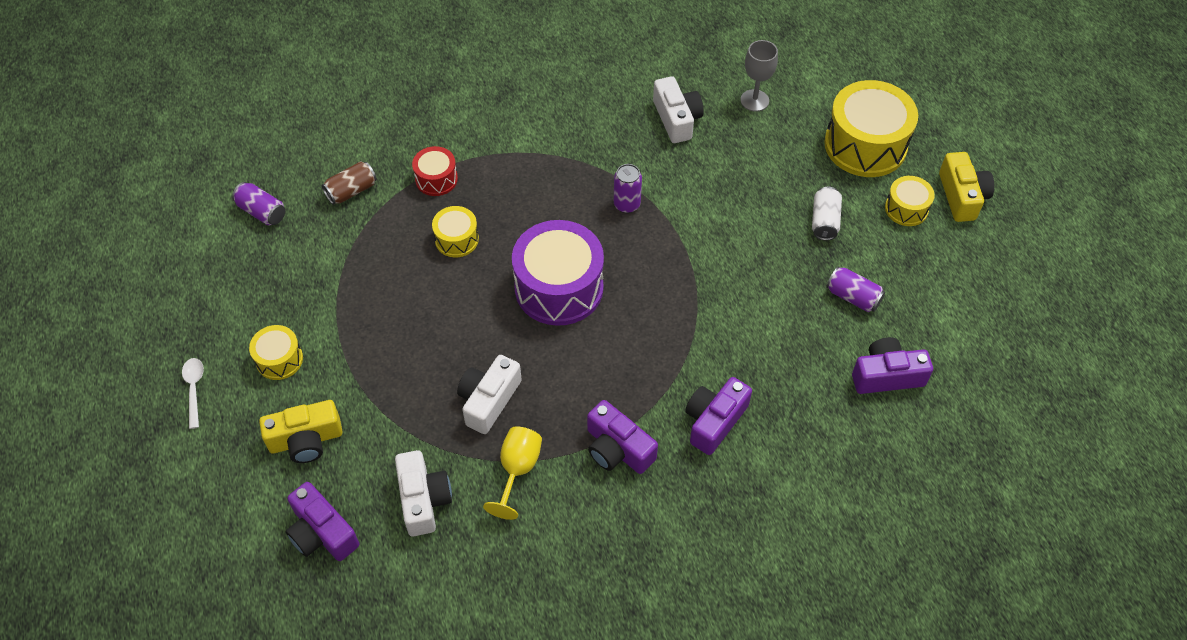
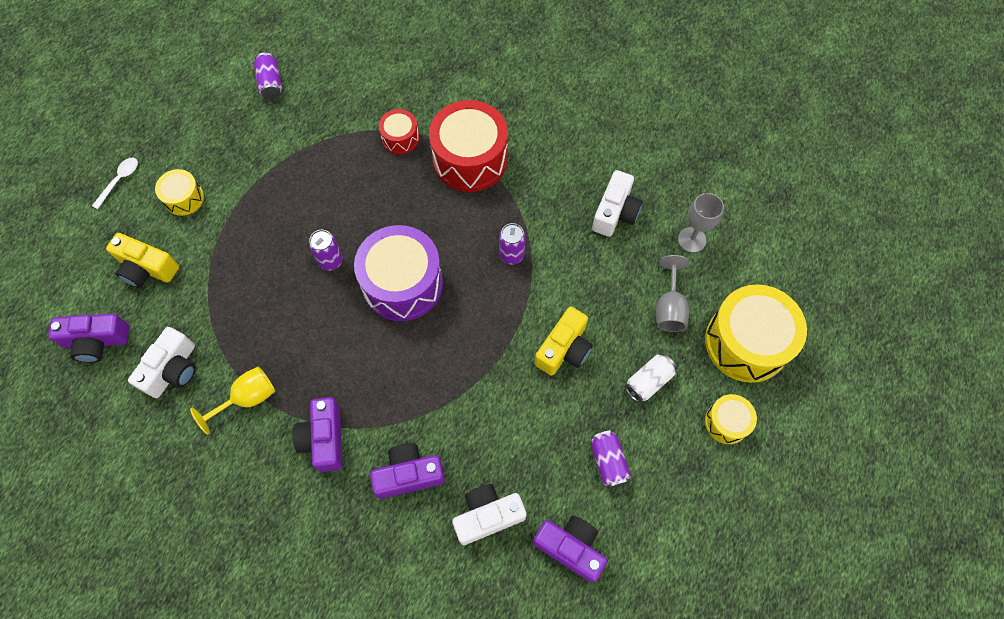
camera: 40 degrees right, 10 degrees up
(322, 532) = (97, 341): purple camera -> purple camera turned 90 degrees counterclockwise
(351, 191) = (338, 108): brown can -> none
(456, 239) = (371, 194): yellow drum -> none
(476, 314) = (330, 261): none -> purple can
(489, 400) = (278, 332): white camera -> white camera (488, 516)
(516, 156) = (470, 159): none -> red drum
(787, 159) = (669, 308): none -> grey goblet
(961, 196) = (785, 448): yellow camera -> yellow camera (564, 349)

